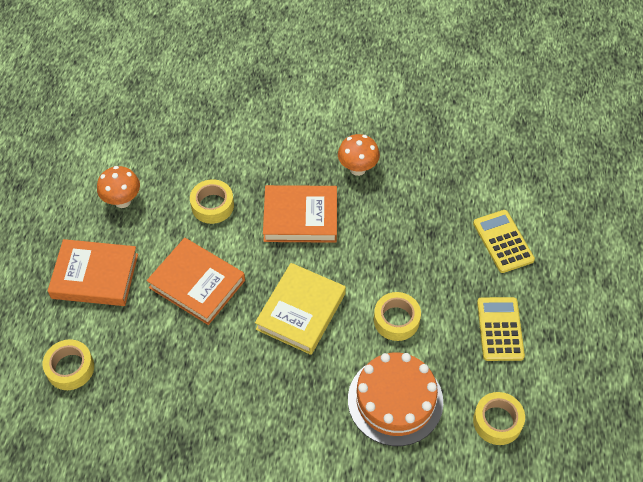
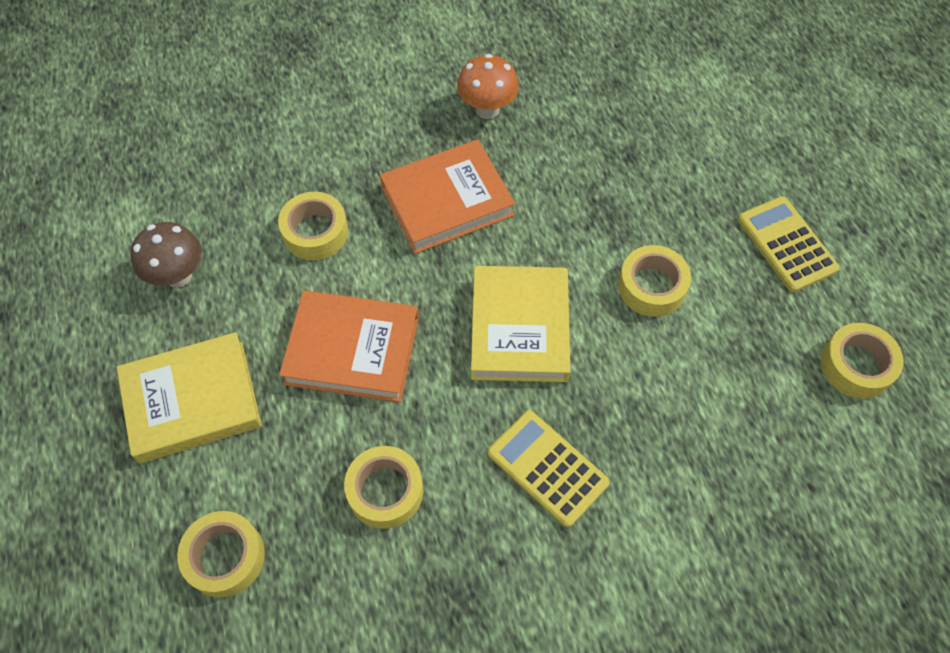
camera: 25 degrees left, 5 degrees up
(95, 276) = (192, 401): orange book -> yellow book
(122, 201) = (178, 276): orange mushroom -> brown mushroom
(173, 371) = (385, 491): none -> yellow tape
(395, 400) = (713, 395): orange cake -> none
(503, 241) = (723, 132): yellow calculator -> yellow calculator (547, 468)

